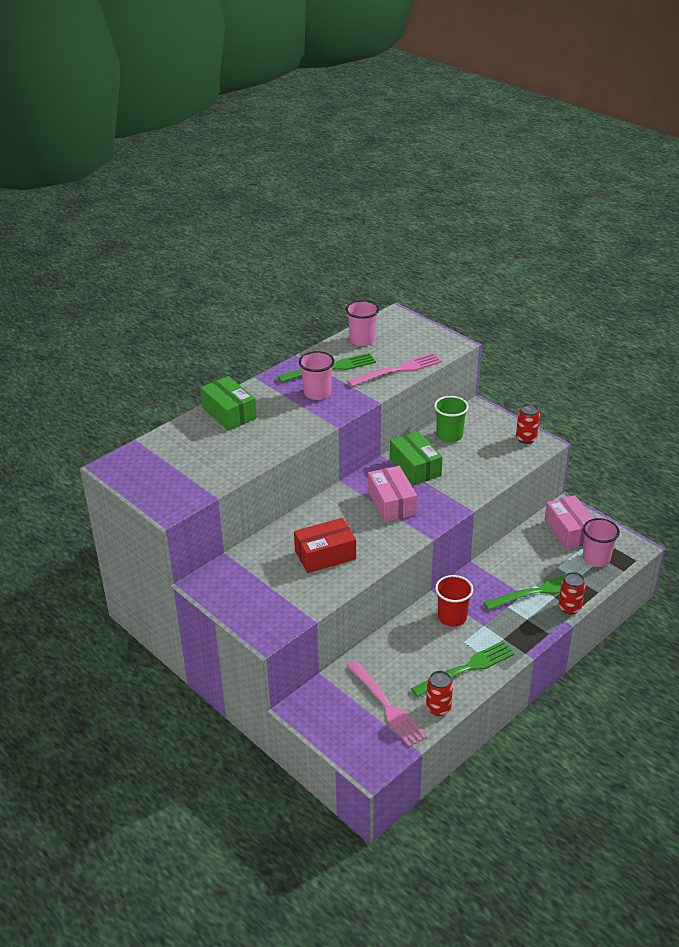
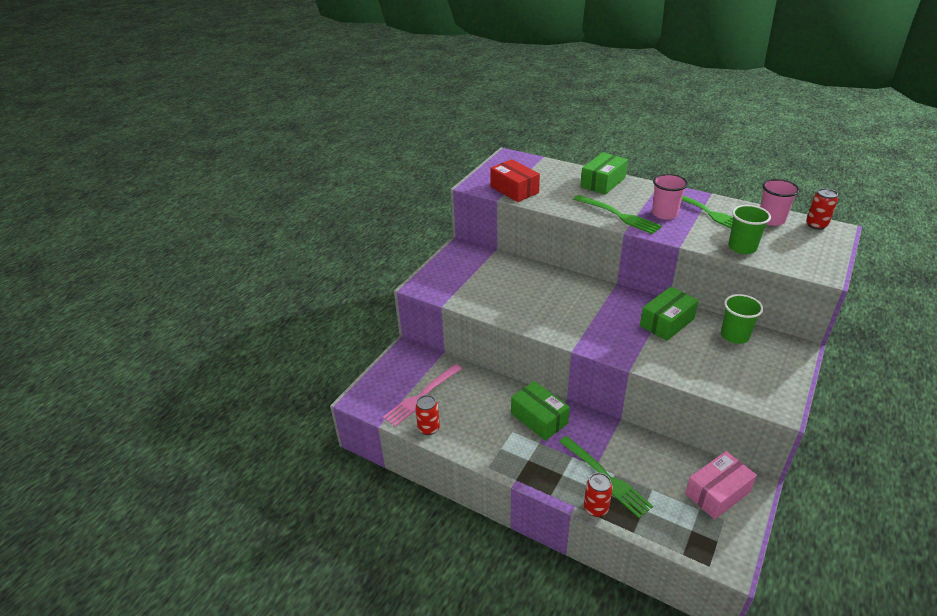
camera: 75 degrees right, 0 degrees up
(325, 555) = (518, 295): red box -> red box (514, 190)
(391, 503) = (606, 317): pink box -> none
(398, 370) = (742, 247): pink fork -> green cup
(452, 617) = (539, 418): red cup -> green box
(467, 668) = (480, 439): green fork -> green fork (619, 215)
(526, 439) = (778, 392): red can -> red can (816, 225)
(596, 558) = (687, 524): pink cup -> none

